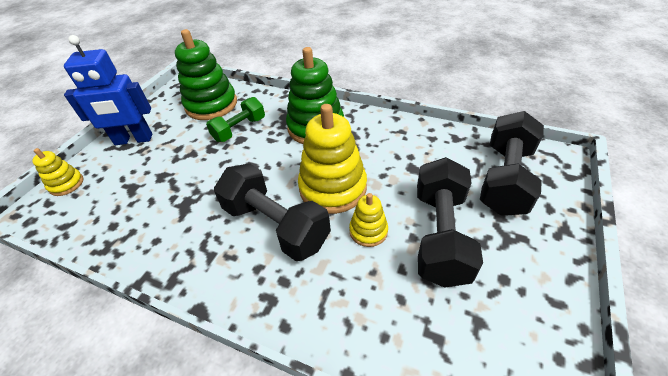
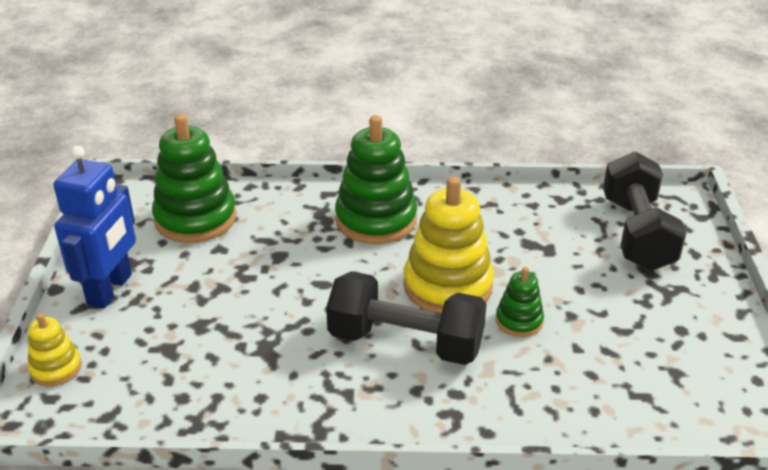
camera: 25 degrees left, 10 degrees down
(133, 140) = (110, 289): blue robot -> blue robot turned 45 degrees counterclockwise
(239, 129) = (268, 243): green dumbbell -> none
(368, 231) = (519, 321): yellow stacking toy -> green stacking toy
(440, 235) = (598, 305): black dumbbell -> none

